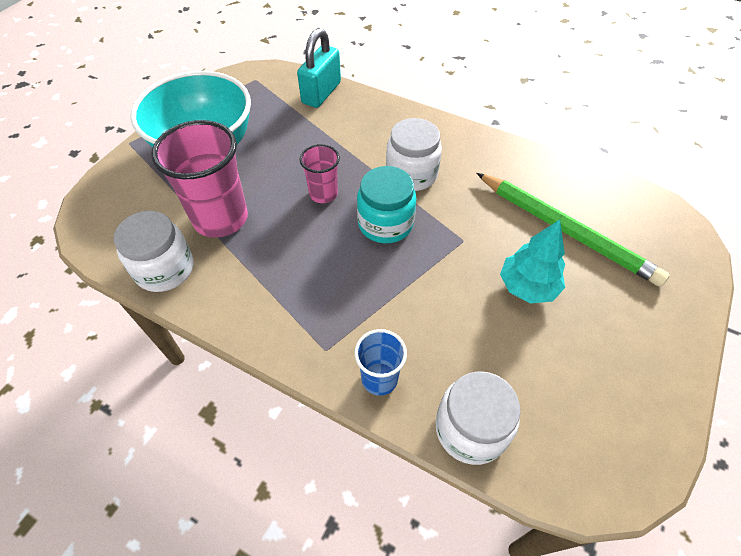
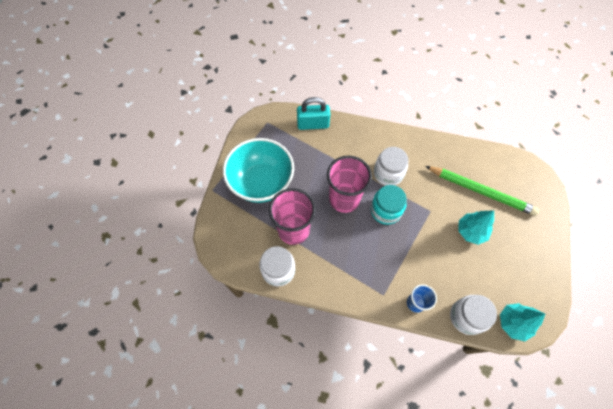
camera: 15 degrees left, 10 degrees up
(321, 93) = (313, 124): turquoise padlock -> turquoise padlock turned 75 degrees clockwise
(323, 194) = (344, 199): pink cup -> pink cup, size x1.85
(565, 466) = (513, 323): none -> turquoise tree

